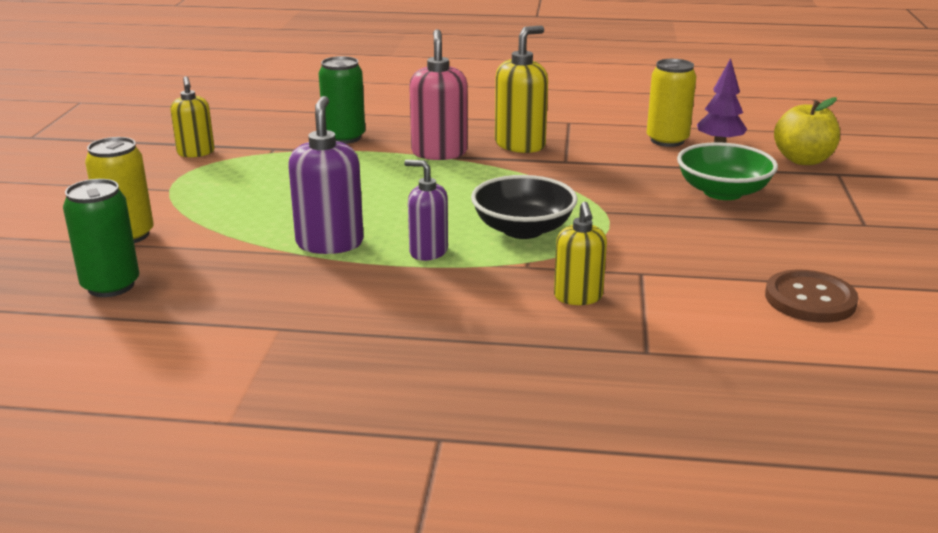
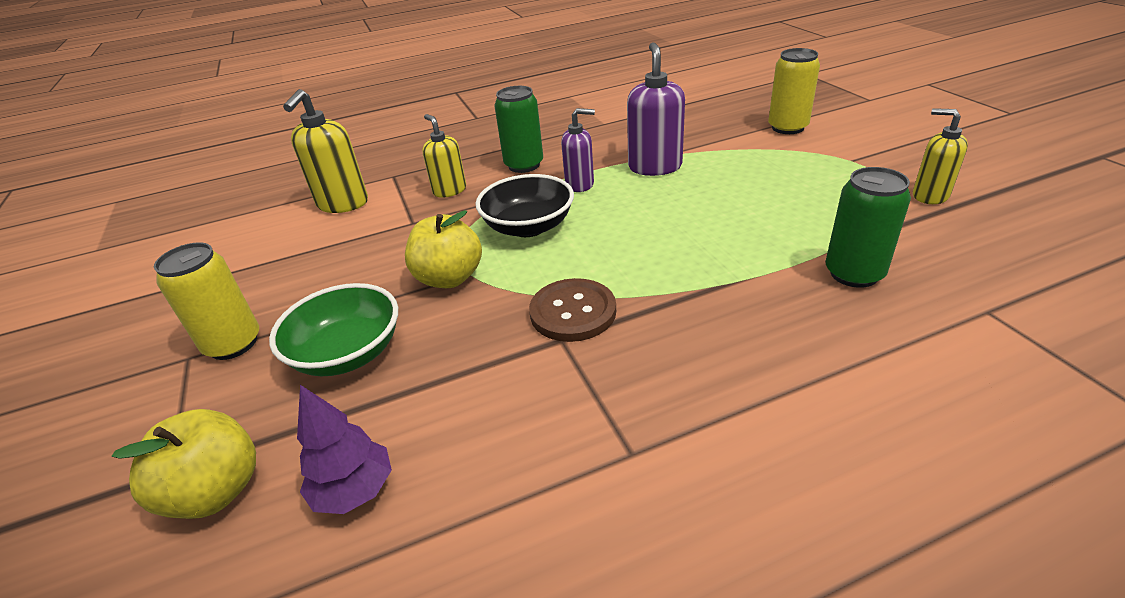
camera: 155 degrees right, 10 degrees up
(111, 285) = (727, 108): green can -> green can (524, 165)
(330, 243) = (655, 167): purple soap dispenser -> purple soap dispenser turned 150 degrees counterclockwise
(439, 152) = (716, 292): pink soap dispenser -> none
(520, 145) = (643, 349): yellow soap dispenser -> yellow soap dispenser (342, 204)
(624, 212) = (449, 278): none -> yellow apple
(667, 140) = (444, 460): yellow can -> yellow can (233, 344)
(810, 299) = (279, 243): brown button -> brown button (573, 312)

